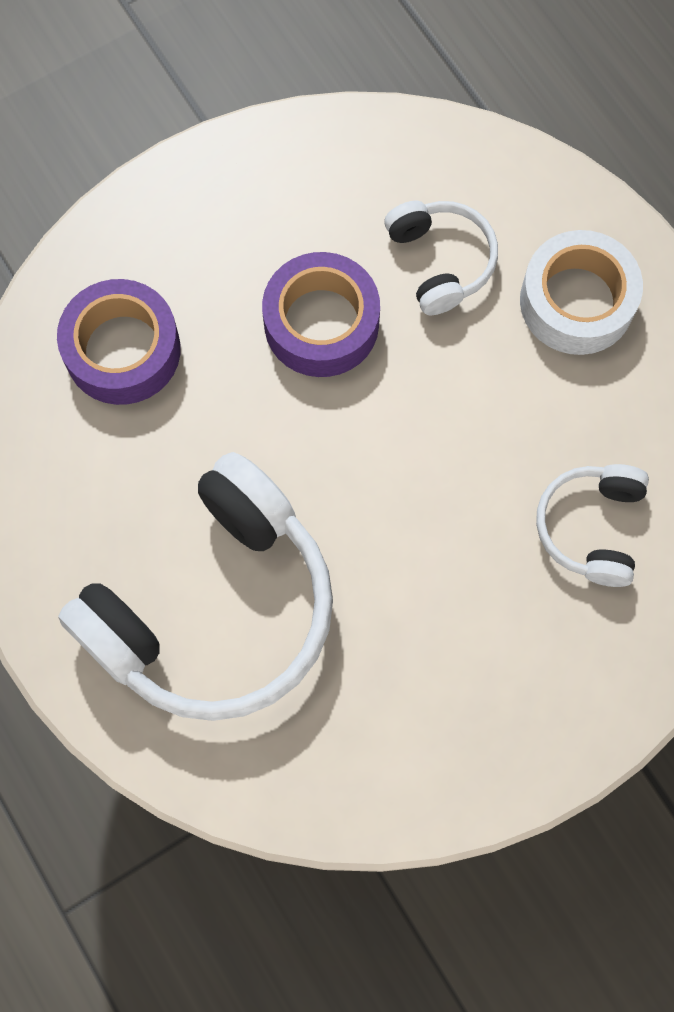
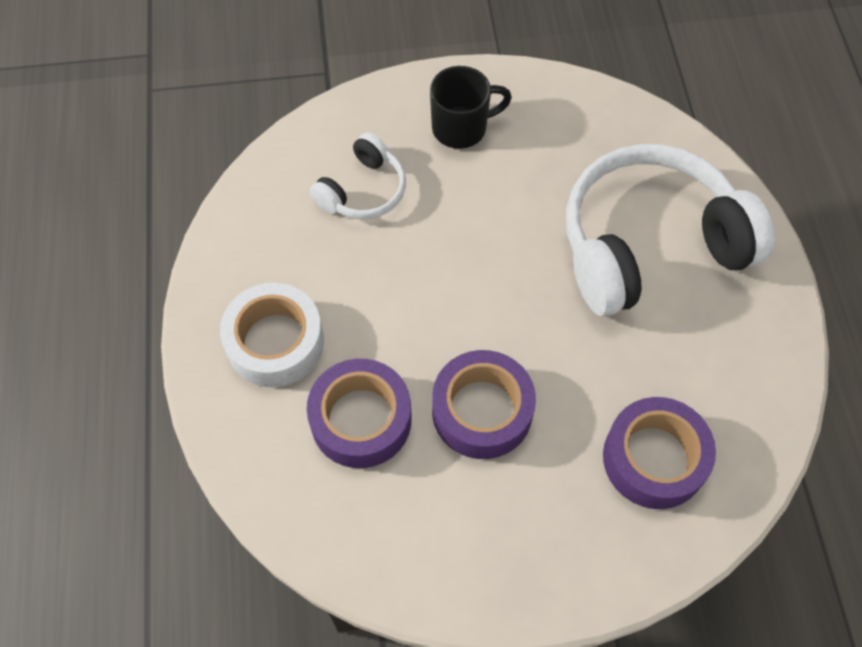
camera: 155 degrees left, 10 degrees down
(440, 261) = (361, 419): white headphones -> purple tape
(520, 677) = (461, 128): none -> black mug

